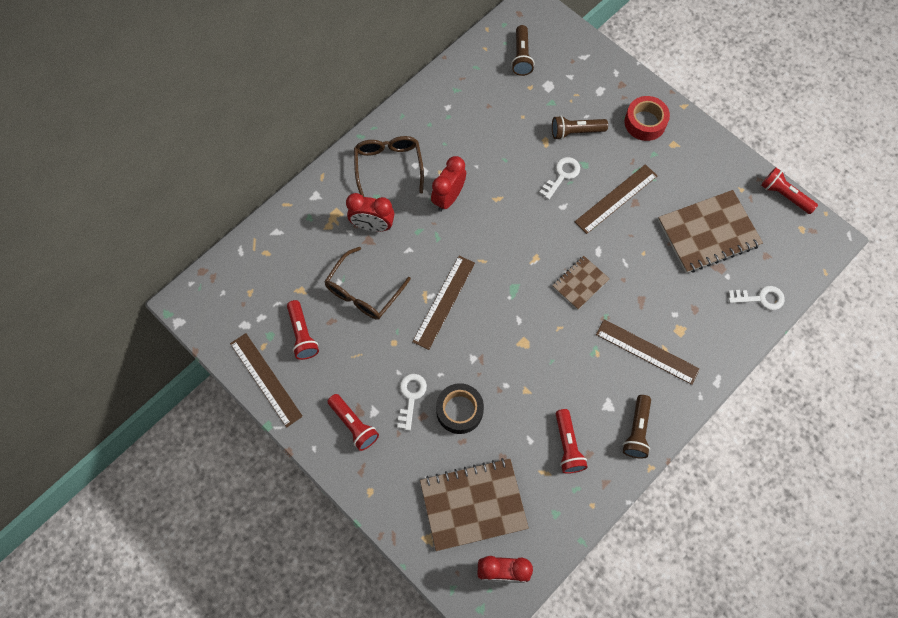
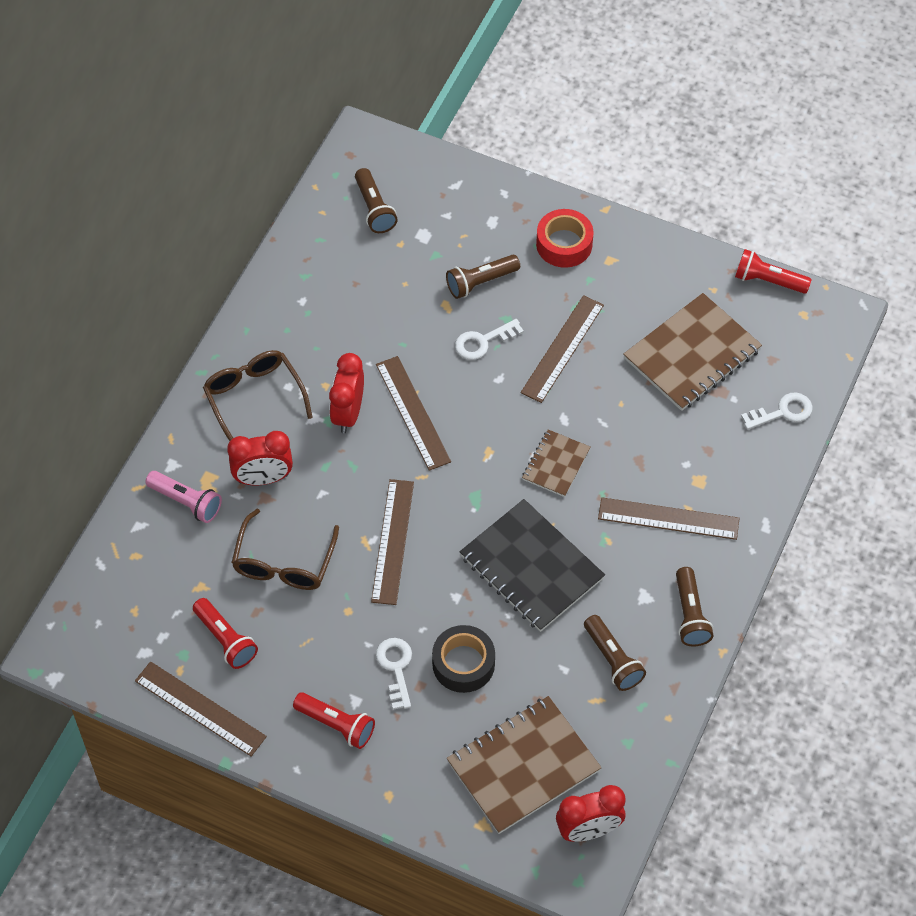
camera: 20 degrees left, 10 degrees down
(314, 225) = (186, 502): none -> pink flashlight
(493, 212) = (413, 413): none -> brown ruler
(534, 355) = (531, 567): none -> black notebook
(562, 175) = (483, 341): white key -> white key turned 135 degrees counterclockwise
(567, 446) = (612, 660): red flashlight -> brown flashlight

